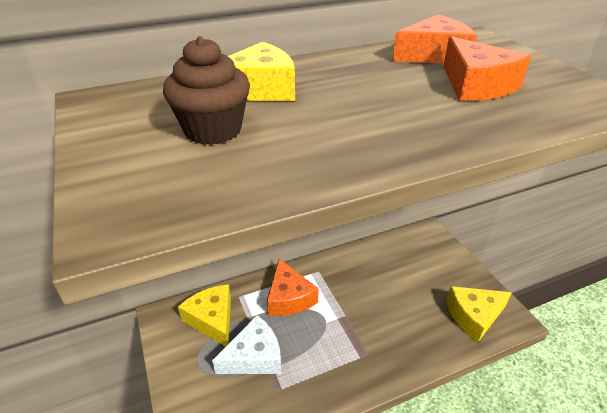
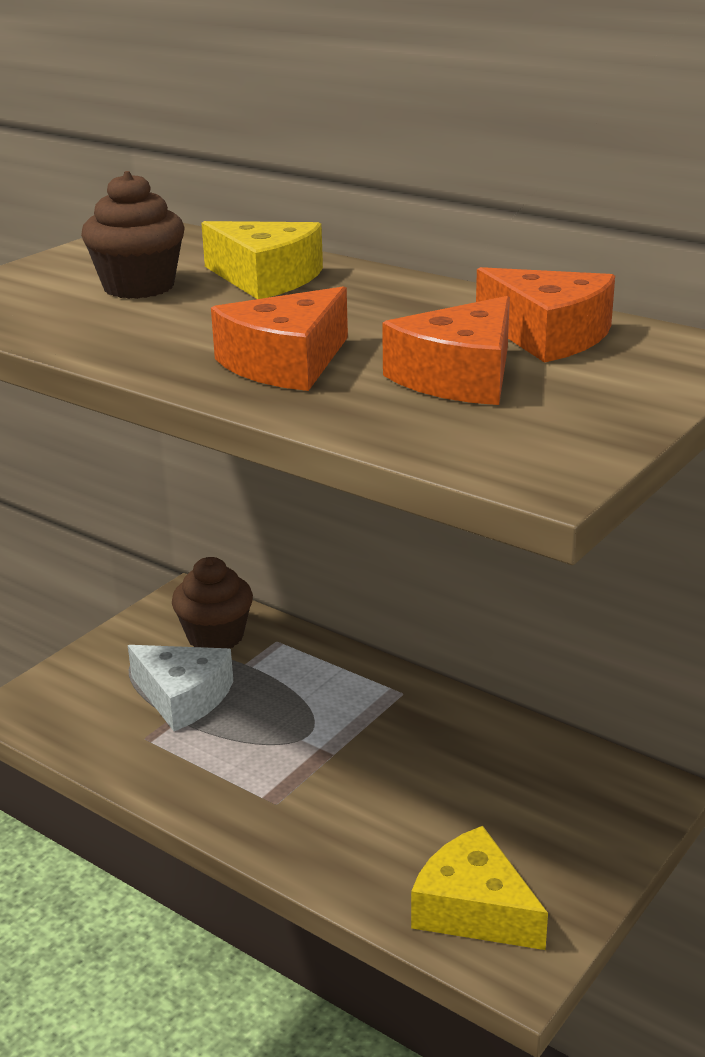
camera: 60 degrees right, 10 degrees down
(212, 319) = (215, 636): yellow cheese -> brown cupcake
(289, 297) = (317, 685): orange cheese -> orange cheese (286, 363)

